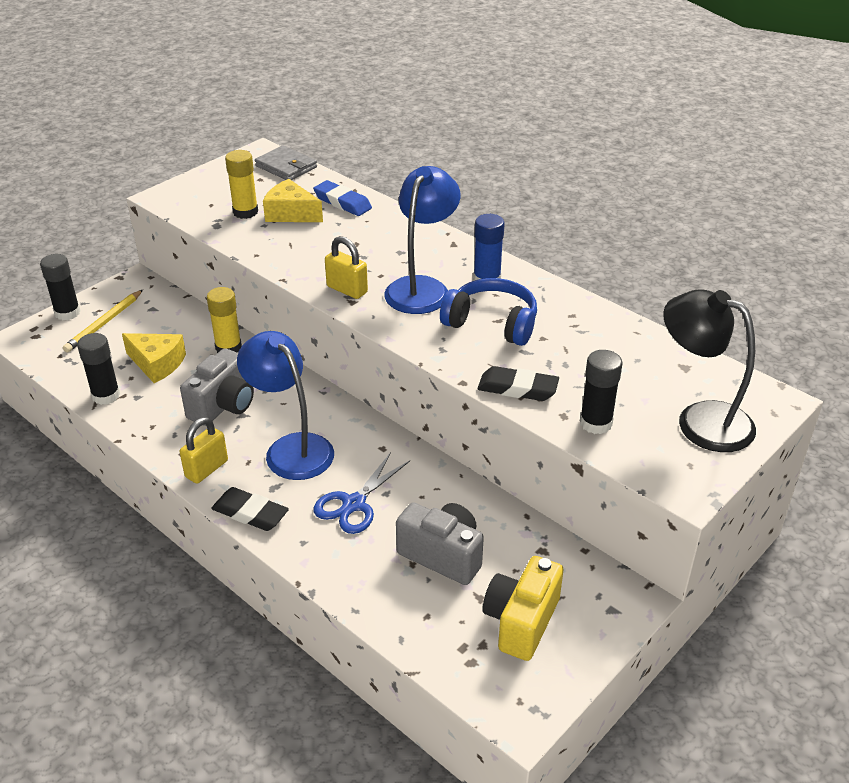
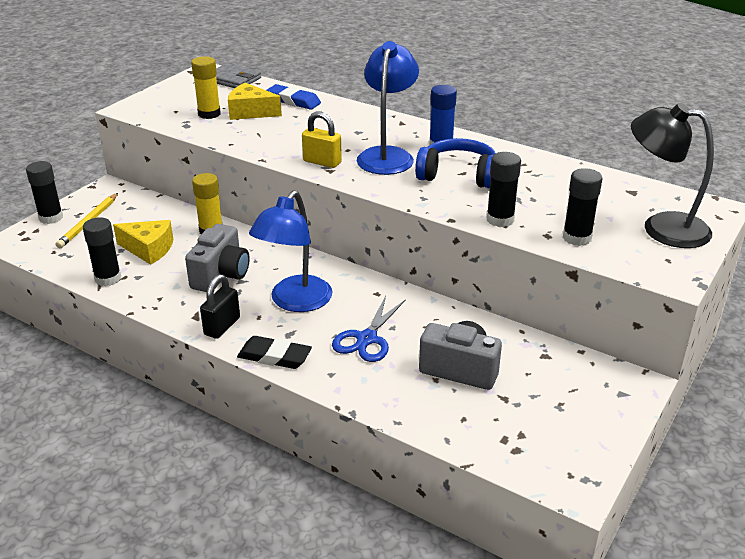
camera: 10 degrees left, 5 degrees down
(206, 469) = (222, 326): yellow padlock -> black padlock
(291, 448) = (295, 302): blue lamp -> blue lamp turned 105 degrees counterclockwise
(517, 388) = (500, 219): black eraser -> black glue stick
(521, 621) = (548, 412): yellow camera -> none

